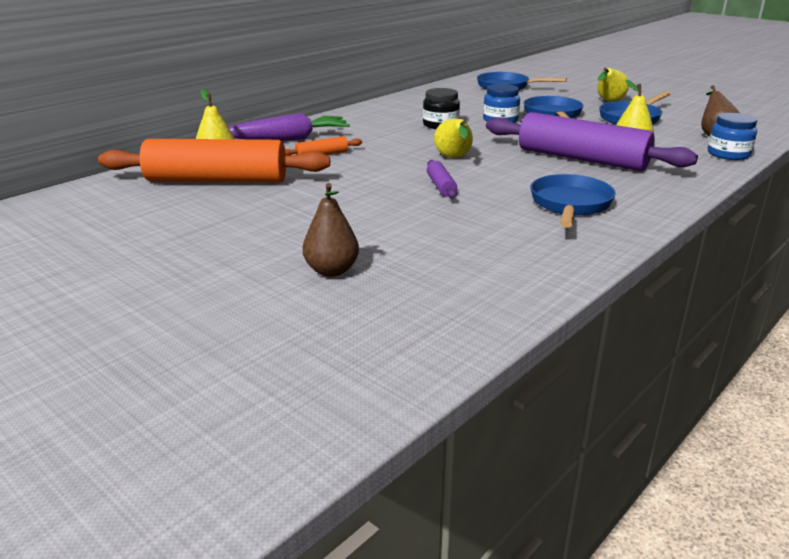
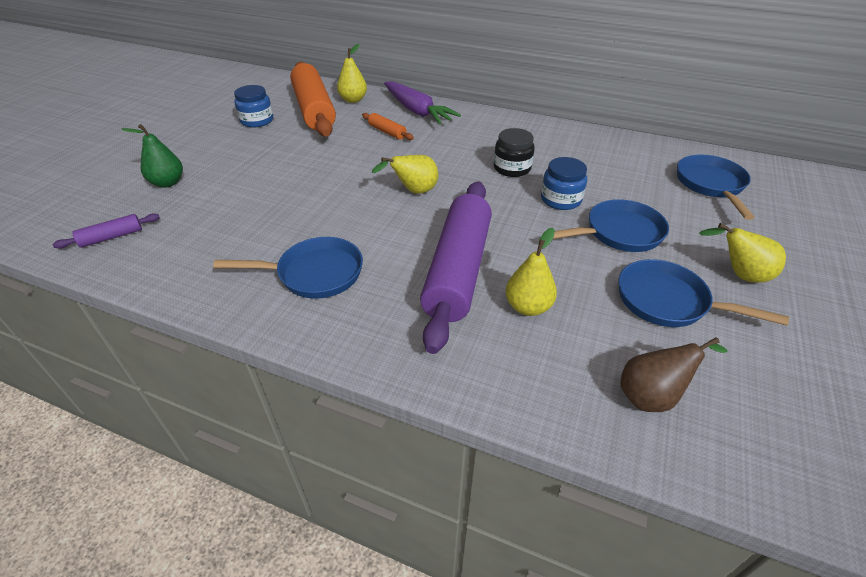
camera: 70 degrees right, 15 degrees up
(331, 270) = (168, 183): brown pear -> green pear
(441, 186) = (337, 197): purple rolling pin -> purple rolling pin (112, 237)
(728, 154) = (565, 410): blue jar -> blue jar (257, 121)

